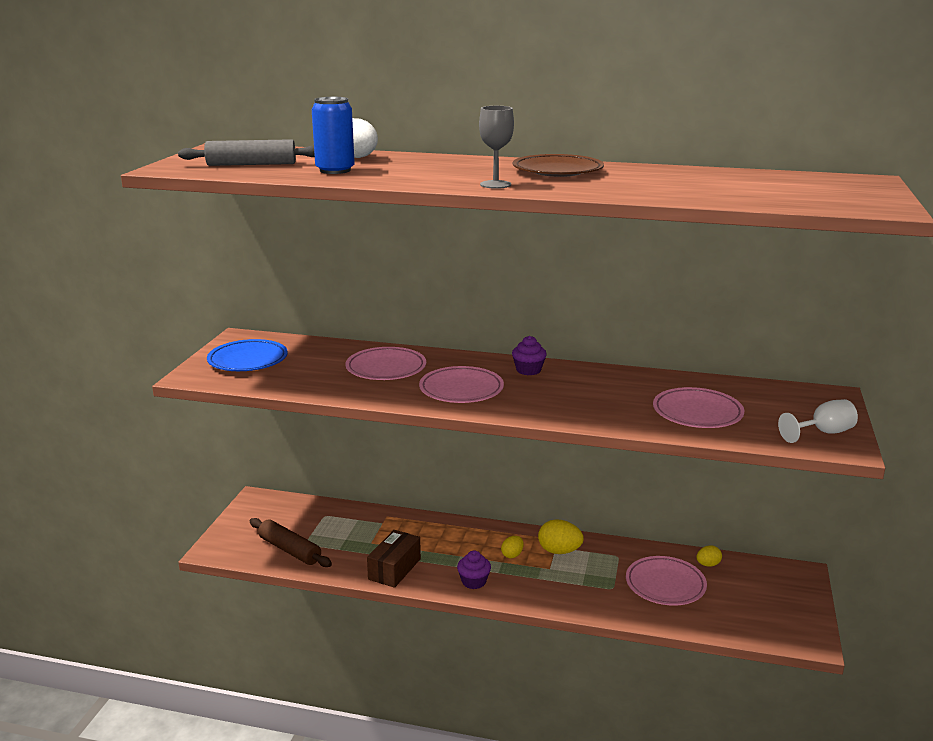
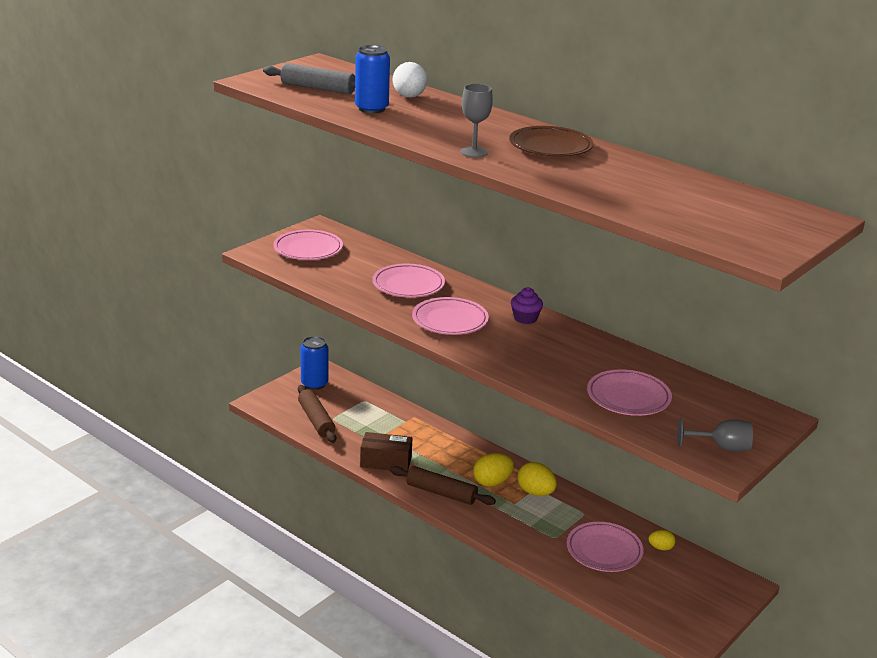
camera: 25 degrees right, 5 degrees up
(248, 360) = (308, 249): blue plate -> pink plate
(260, 514) = (314, 384): none -> blue can
(394, 569) = (386, 462): brown box -> brown box turned 45 degrees clockwise
(474, 581) = (441, 493): purple cupcake -> brown rolling pin
(512, 555) = (492, 482): yellow egg -> yellow egg, size x1.69
(823, 433) = (721, 447): white goblet -> grey goblet

